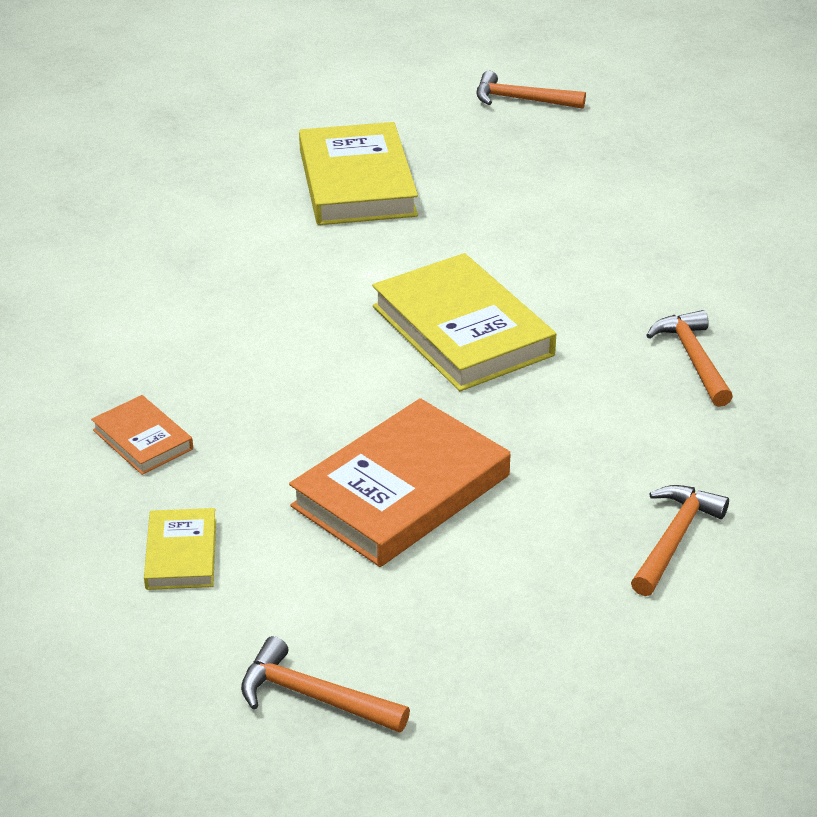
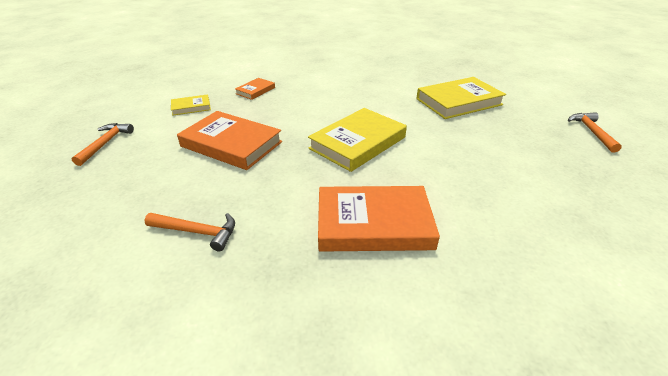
camera: 75 degrees right, 0 degrees up
(693, 359) = (373, 223): orange hammer -> orange book

